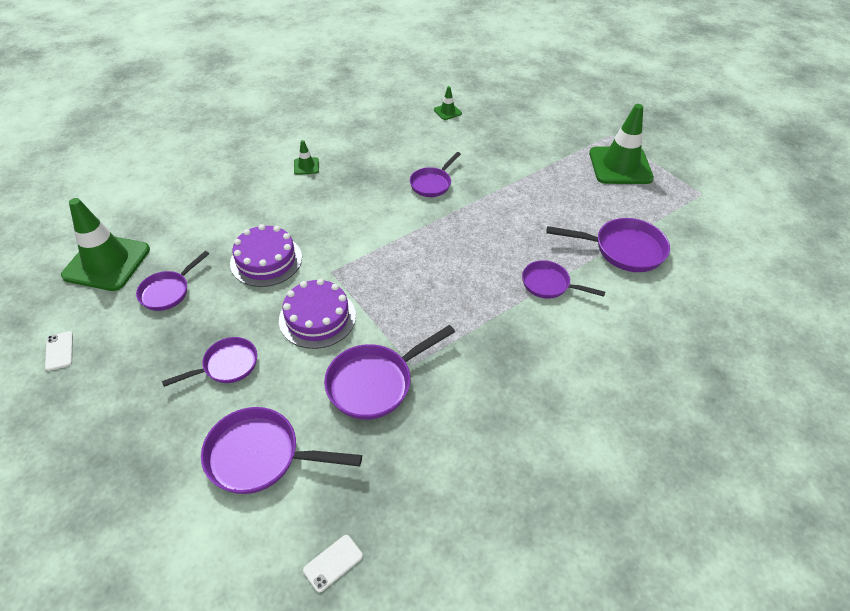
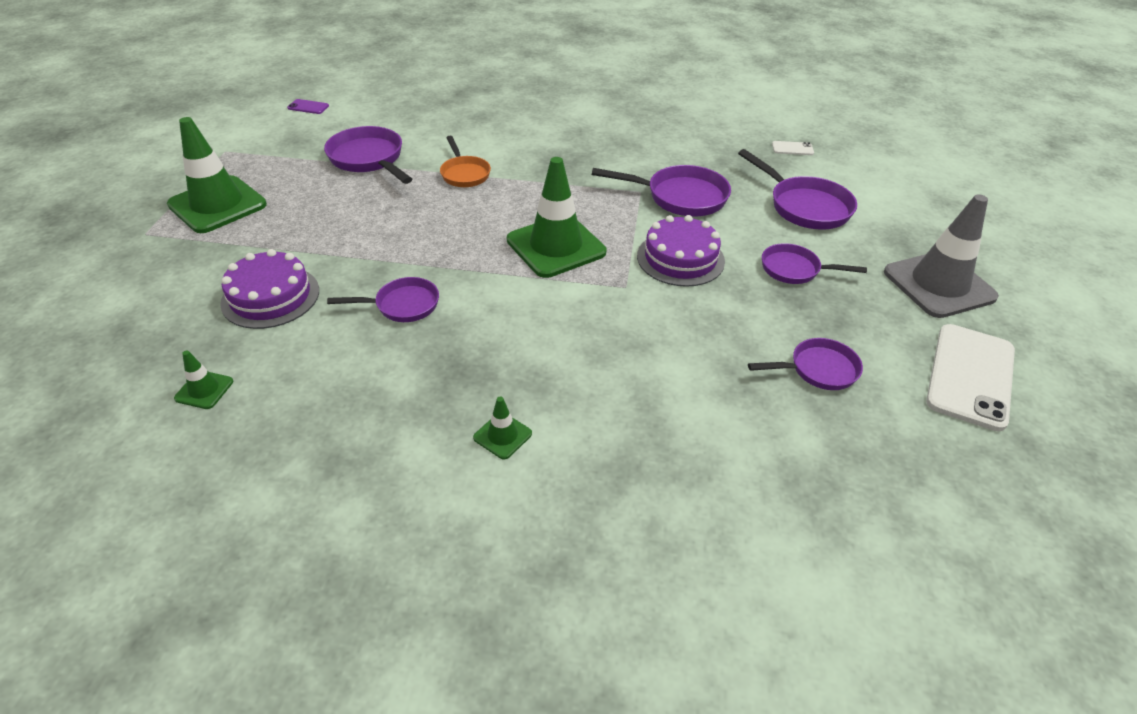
camera: 135 degrees left, 5 degrees down
(59, 351) = (970, 376): white phone -> white phone, size x2.32
(97, 433) = (939, 285): none -> grey traffic cone
(107, 262) = (885, 458): green traffic cone -> green traffic cone (556, 246)
(266, 260) = (681, 337): purple cake -> purple cake (270, 296)
(549, 284) = (464, 174): purple pan -> orange pan
(757, 261) = (308, 107): none -> purple phone

